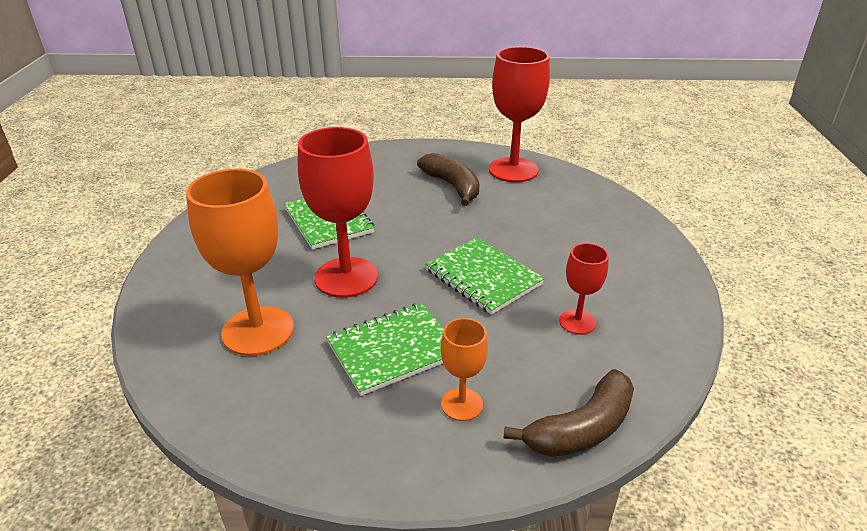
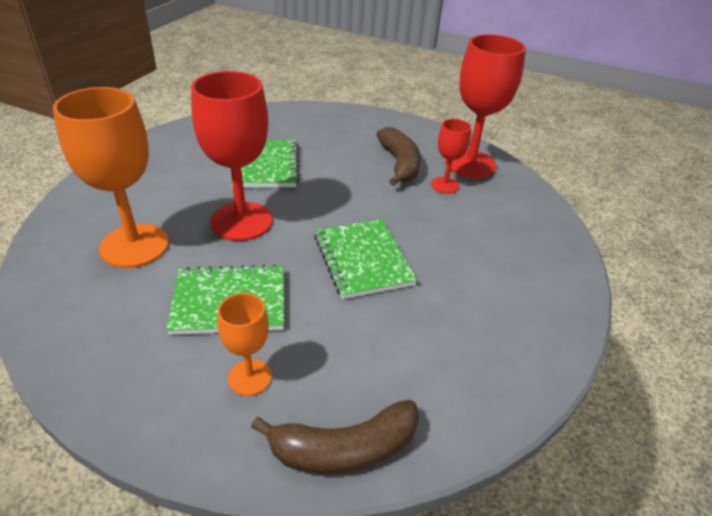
camera: 20 degrees right, 5 degrees up
(577, 322) = (422, 336): red goblet -> red goblet (445, 185)

